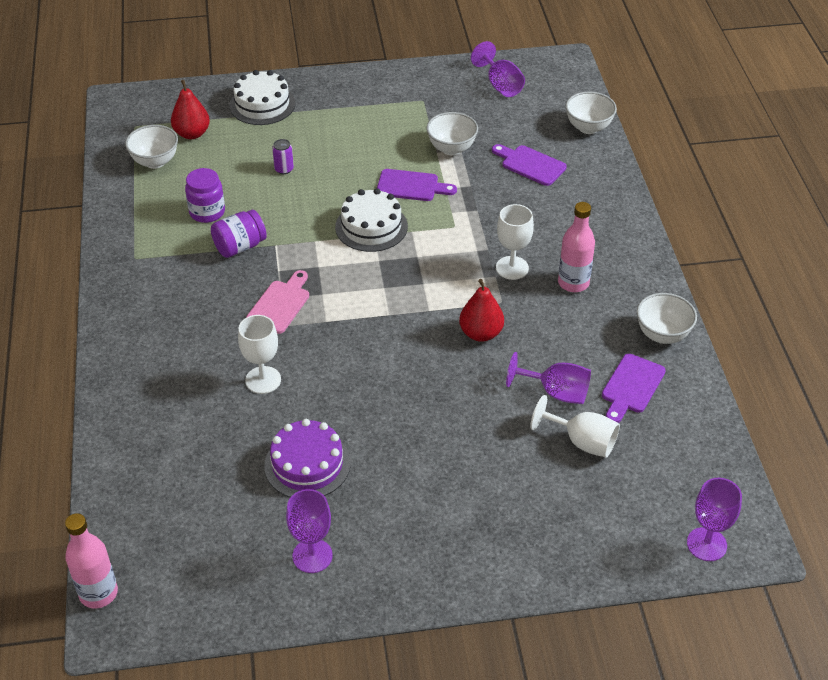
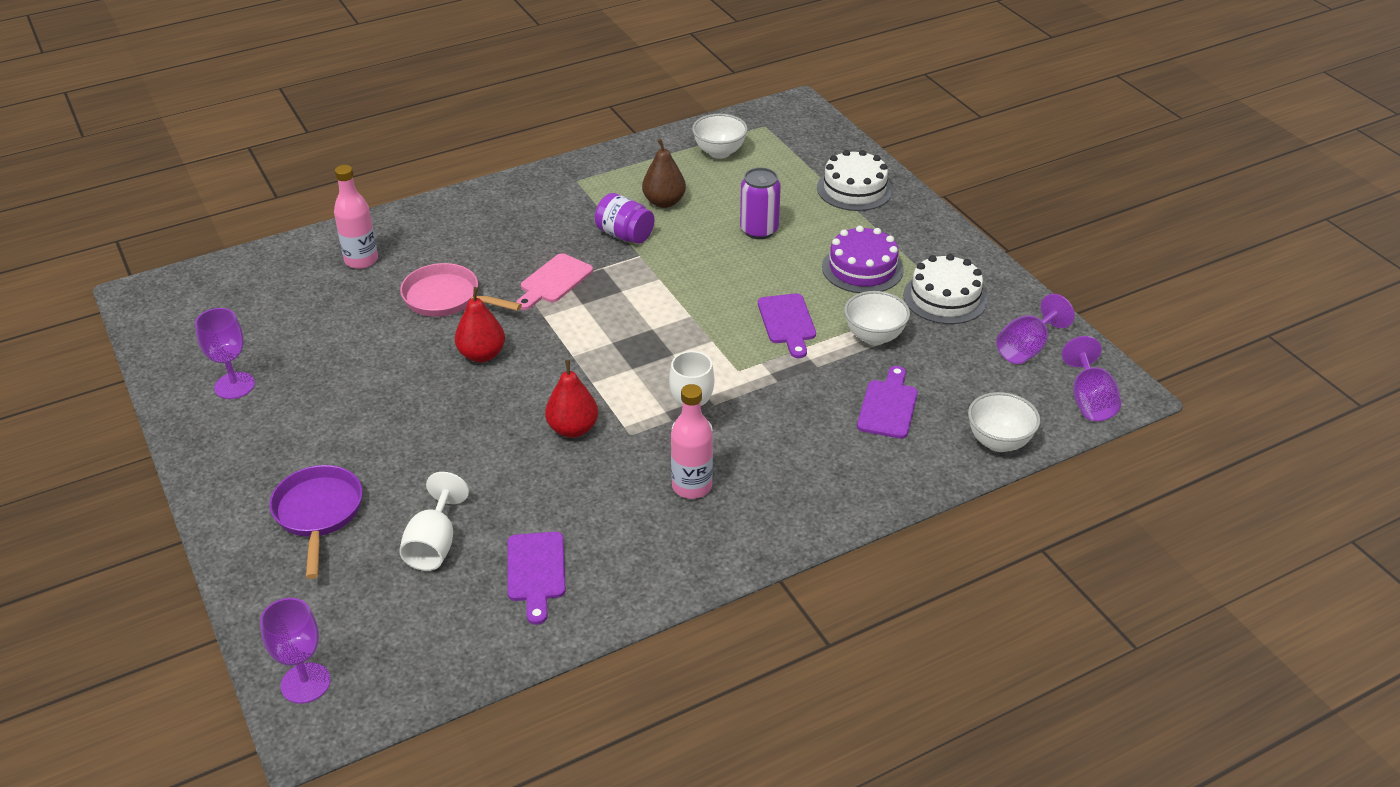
camera: 70 degrees right, 5 degrees down
(98, 593) = (174, 278): pink bottle -> pink bottle (361, 260)
(192, 134) = (776, 161): red pear -> red pear (482, 355)
(207, 212) = (664, 202): purple jar -> brown pear
(263, 380) = (446, 298): white goblet -> pink pan
(280, 304) = (554, 281): pink cutting board -> pink cutting board turned 120 degrees clockwise
(284, 169) = (759, 230): purple can -> purple can, size x1.75
(307, 464) = (346, 354): purple cake -> purple cake (862, 268)
(371, 227) = (703, 310): white cake -> white cake (945, 297)
(517, 512) = (318, 513): none -> purple pan
(556, 392) = (503, 508): purple goblet -> purple goblet (1089, 400)
(631, 387) = (536, 571): purple cutting board -> purple cutting board turned 105 degrees counterclockwise
(662, 335) = (637, 584): white bowl -> none

